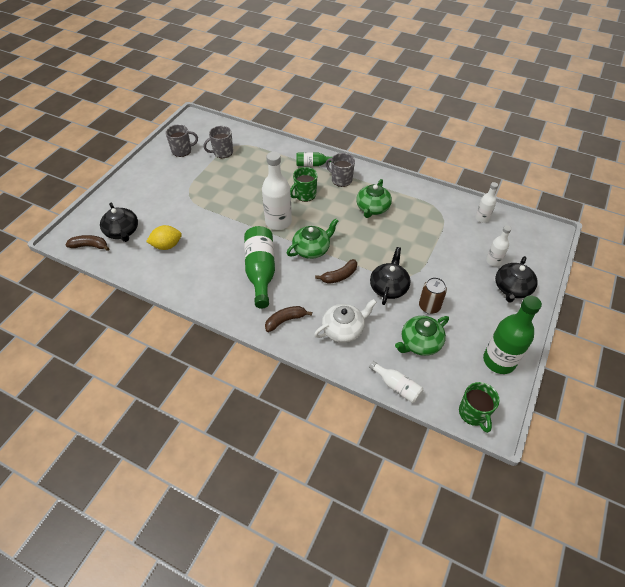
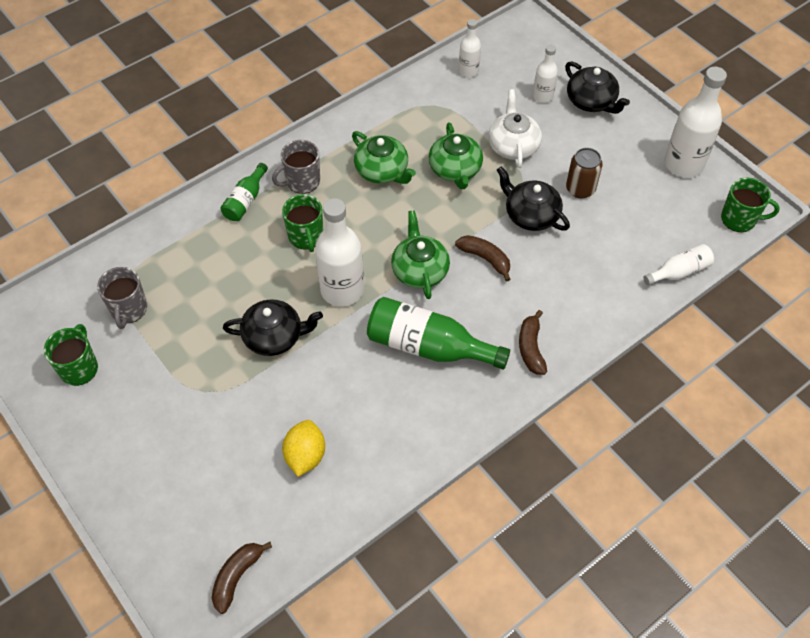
camera: 65 degrees left, 5 degrees up
(122, 231) = (232, 516): black teapot -> black teapot (274, 336)
(182, 151) = (79, 368): grey mug -> green mug
(339, 276) = (485, 259): brown banana -> brown banana turned 45 degrees counterclockwise
(343, 329) = (575, 290): white teapot -> white teapot (513, 145)
(420, 342) = (629, 222): green teapot -> green teapot (455, 169)
(499, 361) = (683, 164): green bottle -> white bottle

